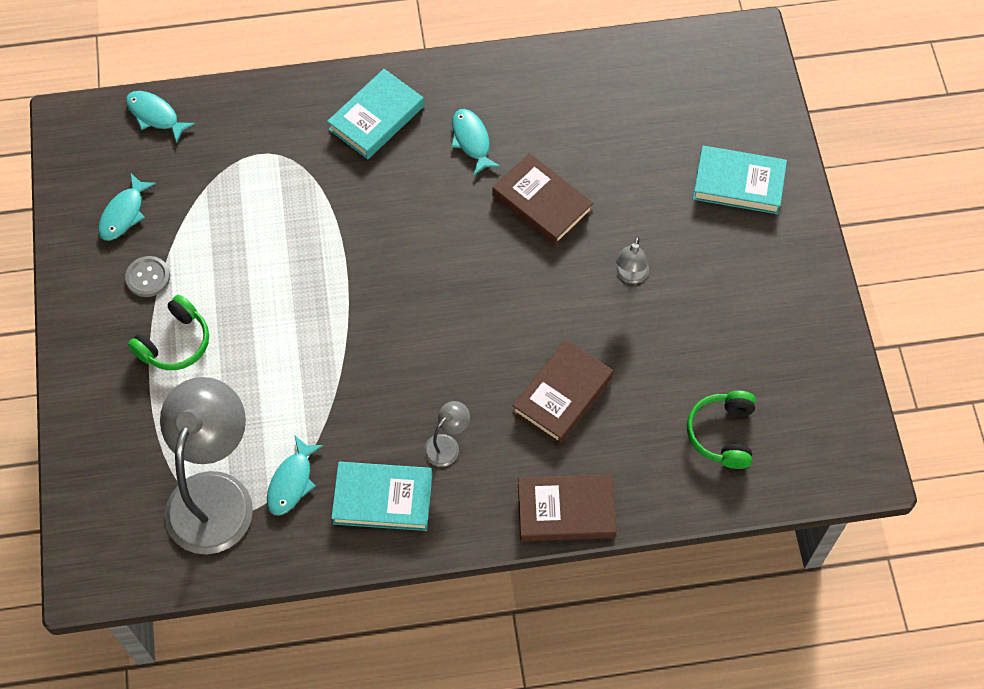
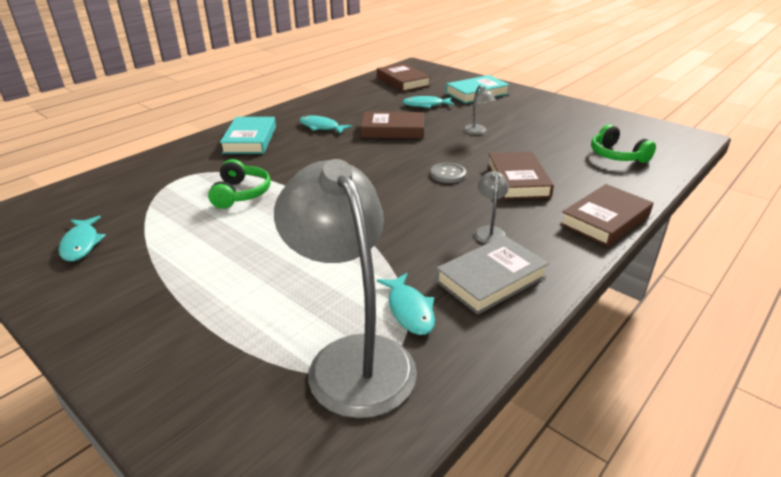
camera: 40 degrees left, 30 degrees down
(148, 277) = (138, 265): grey button -> grey button (448, 174)
(155, 115) = (70, 193): turquoise fish -> turquoise fish (426, 105)
(175, 342) = (203, 287): green headphones -> green headphones (240, 193)
(383, 499) = (491, 279): turquoise book -> grey book
(680, 82) = (403, 81): none -> brown book

